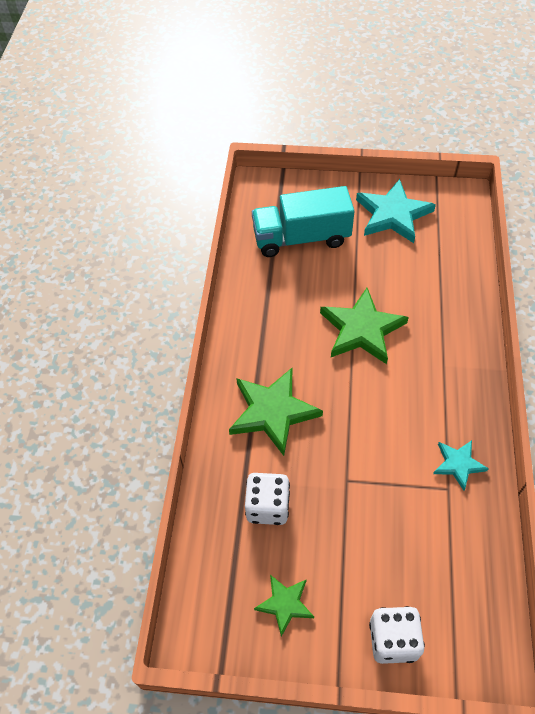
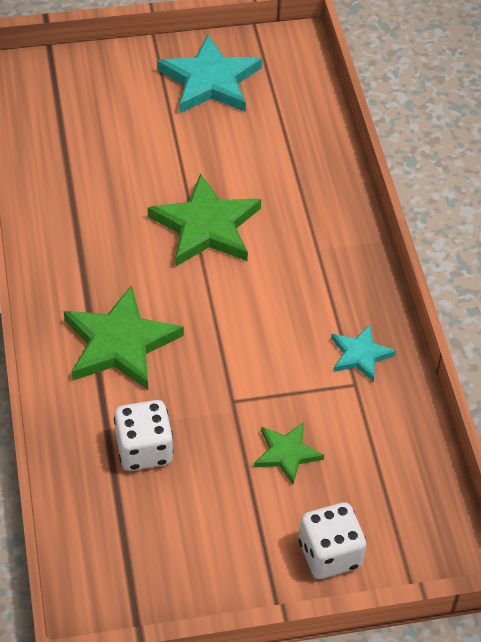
camera: 20 degrees left, 5 degrees down
(285, 604) = (194, 548): green star -> green star (287, 453)
(301, 238) = (98, 130): turquoise truck -> none

